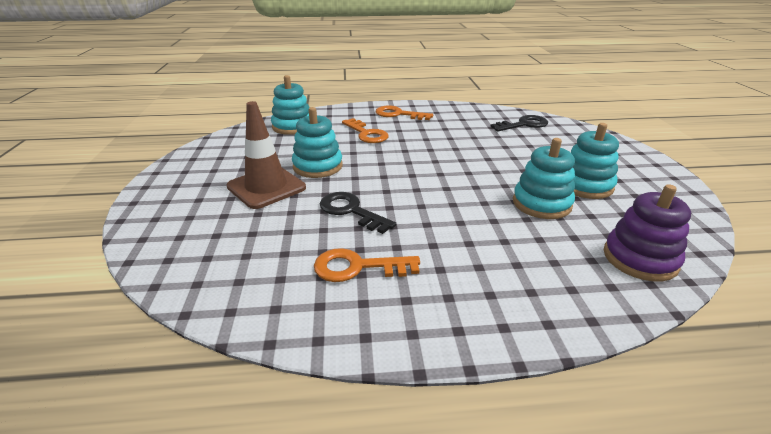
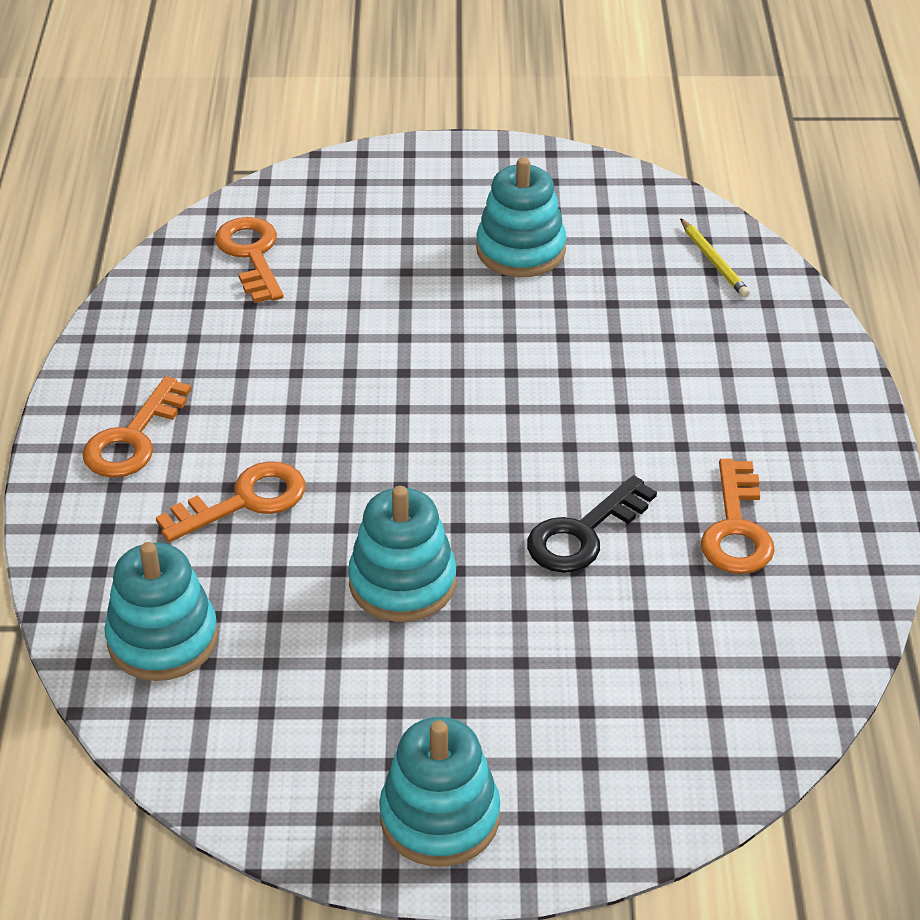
camera: 85 degrees left, 10 degrees up
(266, 187) = (485, 658): brown traffic cone -> none
(523, 124) = (251, 255): black key -> orange key
(541, 203) = (574, 310): turquoise stacking toy -> turquoise stacking toy (440, 817)
(640, 259) = (713, 261): purple stacking toy -> yellow pencil

